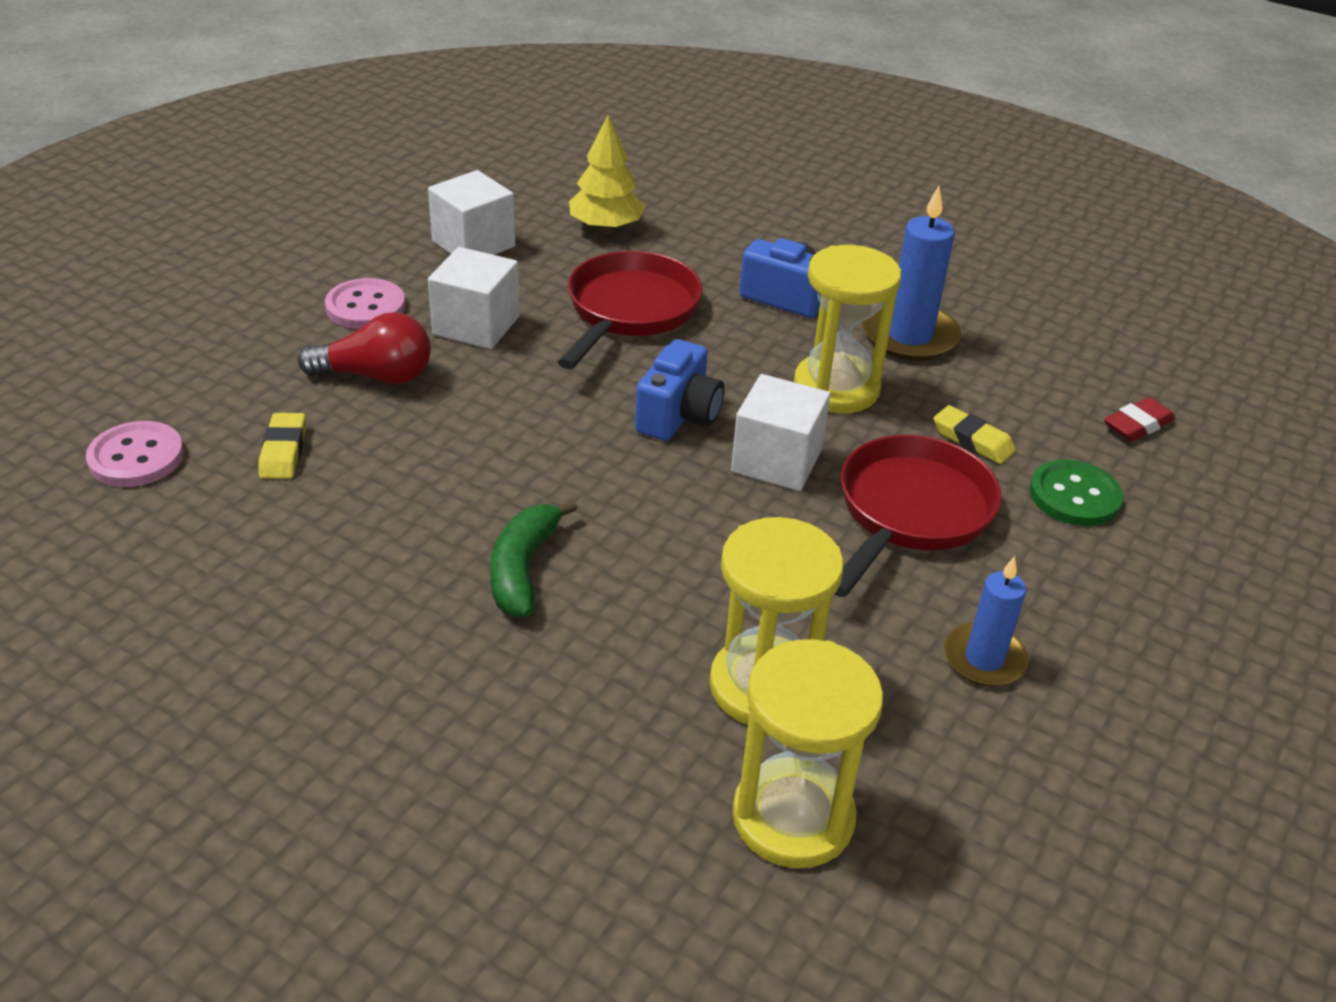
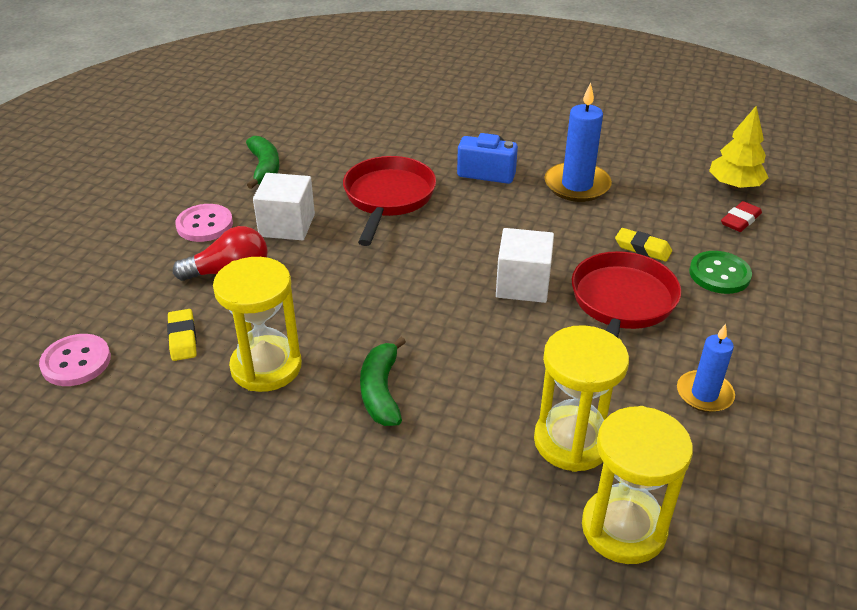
camera: 10 degrees left, 0 degrees up
(473, 244) = (264, 168): white cube -> green banana
(606, 227) = (351, 143): yellow tree -> yellow tree (734, 185)
(678, 416) = (447, 265): blue camera -> none
(836, 388) = (543, 228): yellow hourglass -> yellow hourglass (266, 367)

